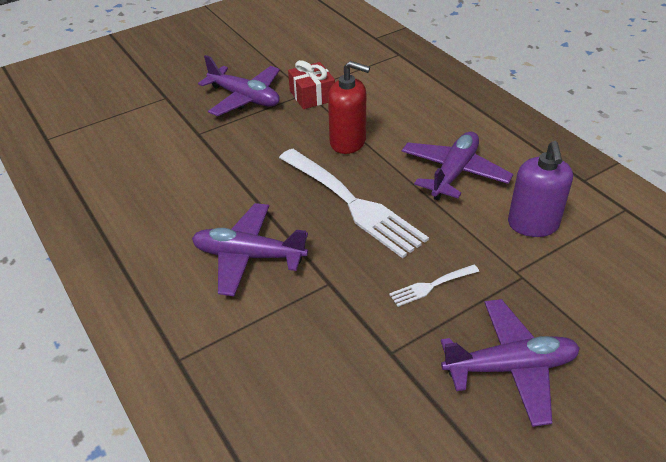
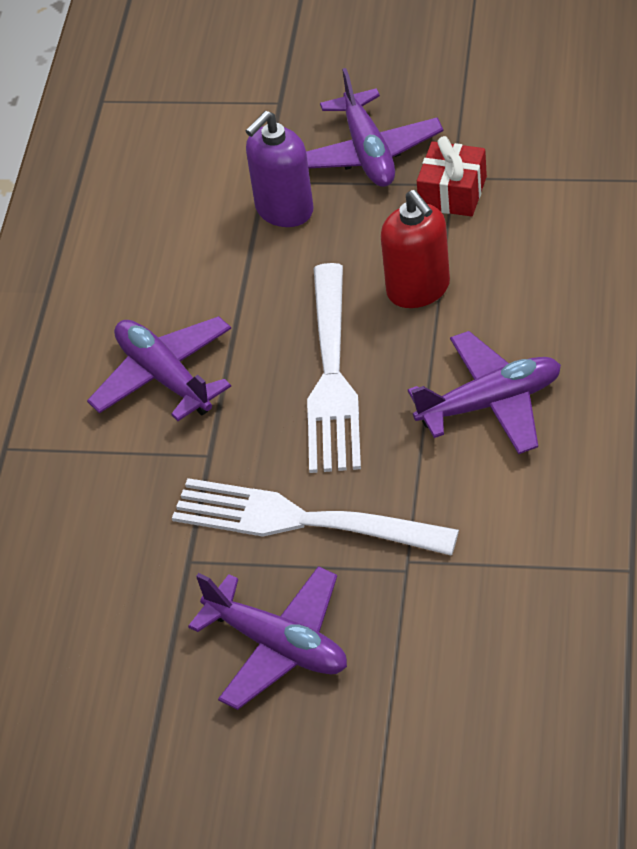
camera: 45 degrees right, 5 degrees up
(431, 286) = (302, 521): white fork -> white fork, size x2.28
(533, 224) = (496, 521): purple soap dispenser -> purple soap dispenser (284, 210)

